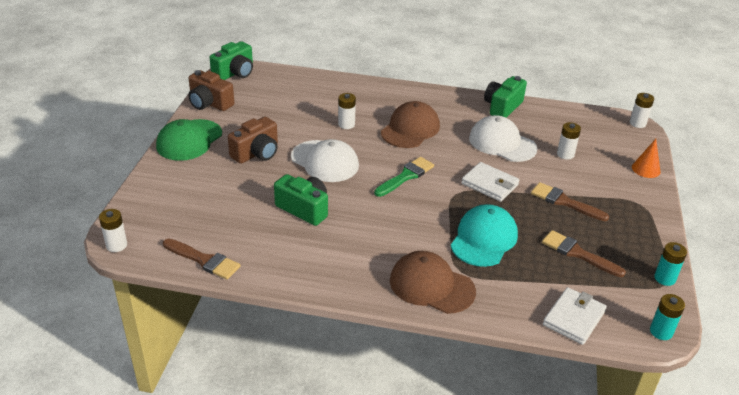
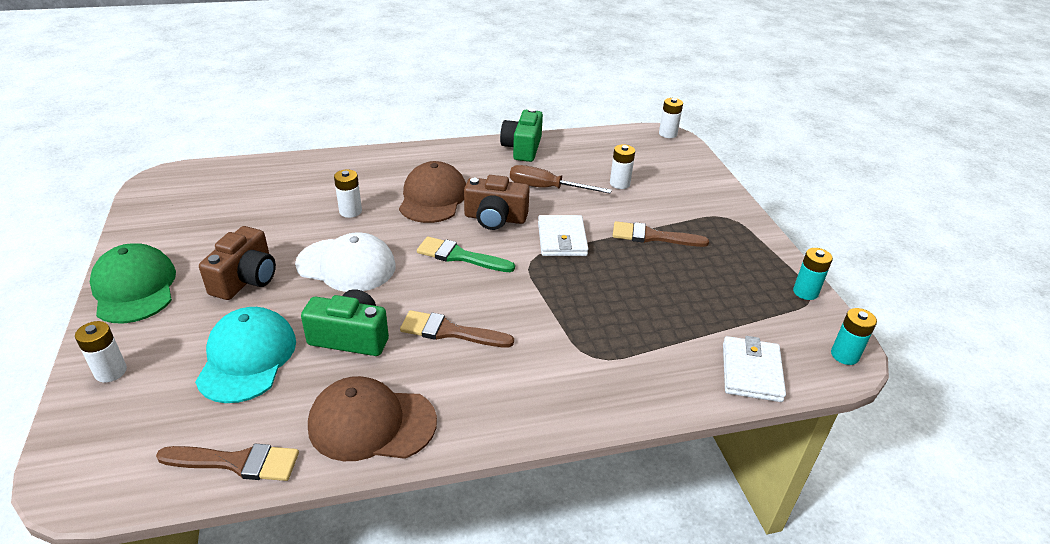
camera: 25 degrees left, 0 degrees up
(116, 245) = (75, 488): white battery -> white battery (111, 372)
(189, 140) = (134, 288): green cap -> green cap turned 150 degrees clockwise
(209, 103) = (144, 229): brown camera -> brown camera (495, 218)
(235, 73) = (165, 181): green camera -> none
(406, 176) = (460, 256): green brush -> green brush turned 90 degrees counterclockwise
(431, 286) = (571, 388): brown cap -> brown cap (371, 423)
(484, 239) = (595, 307): turquoise cap -> turquoise cap (247, 358)
(489, 184) = (562, 239): white wallet -> white wallet turned 75 degrees clockwise
(502, 143) = (546, 188): white cap -> brown screwdriver
(578, 253) = (704, 292): brown brush -> brown brush (450, 331)
(646, 169) = (707, 179): orange cone -> none

